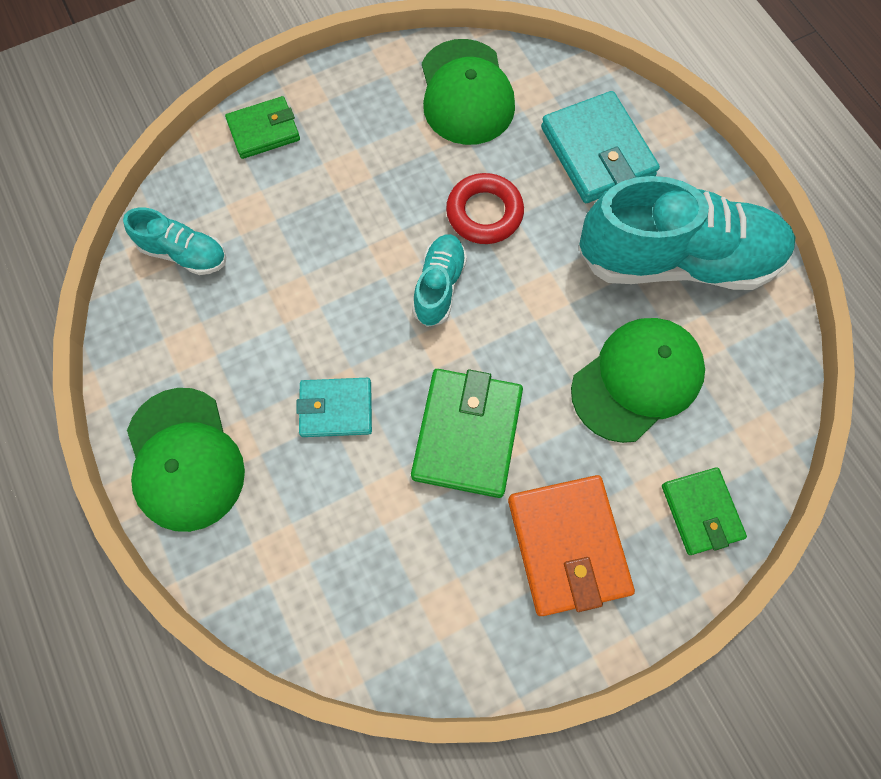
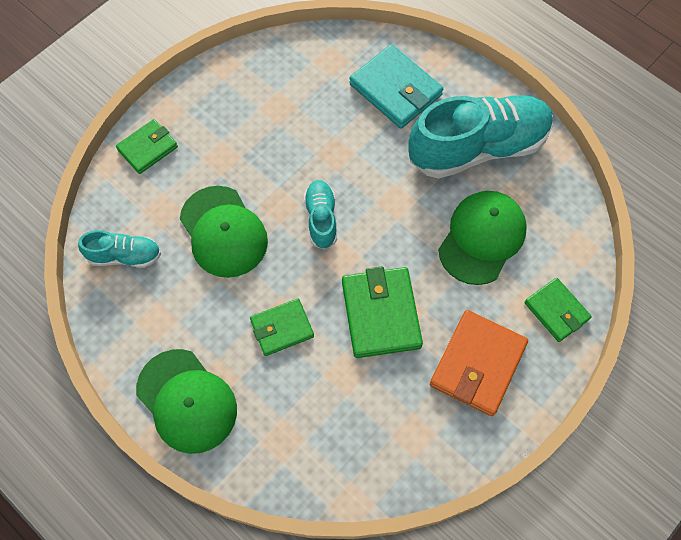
camera: 20 degrees left, 5 degrees down
(336, 409) = (282, 328): turquoise wallet -> green wallet
(466, 93) = (286, 76): green cap -> green cap (223, 232)
(484, 213) = (333, 157): red ring -> none
(567, 545) = (477, 364): orange wallet -> orange wallet turned 60 degrees clockwise

